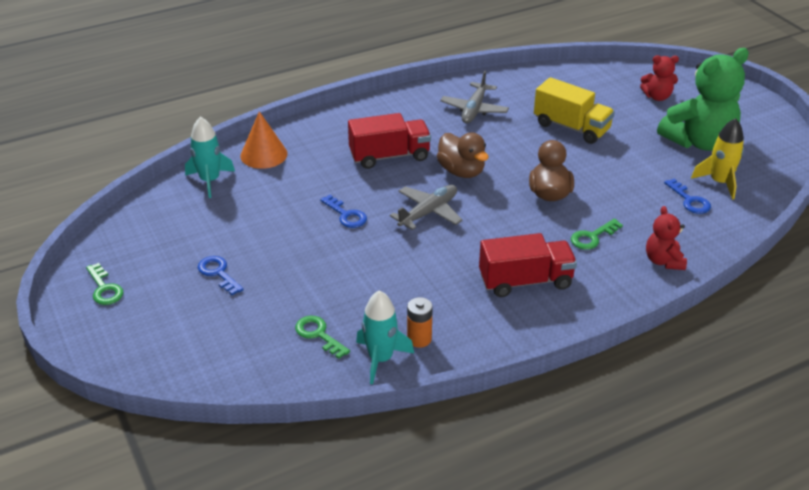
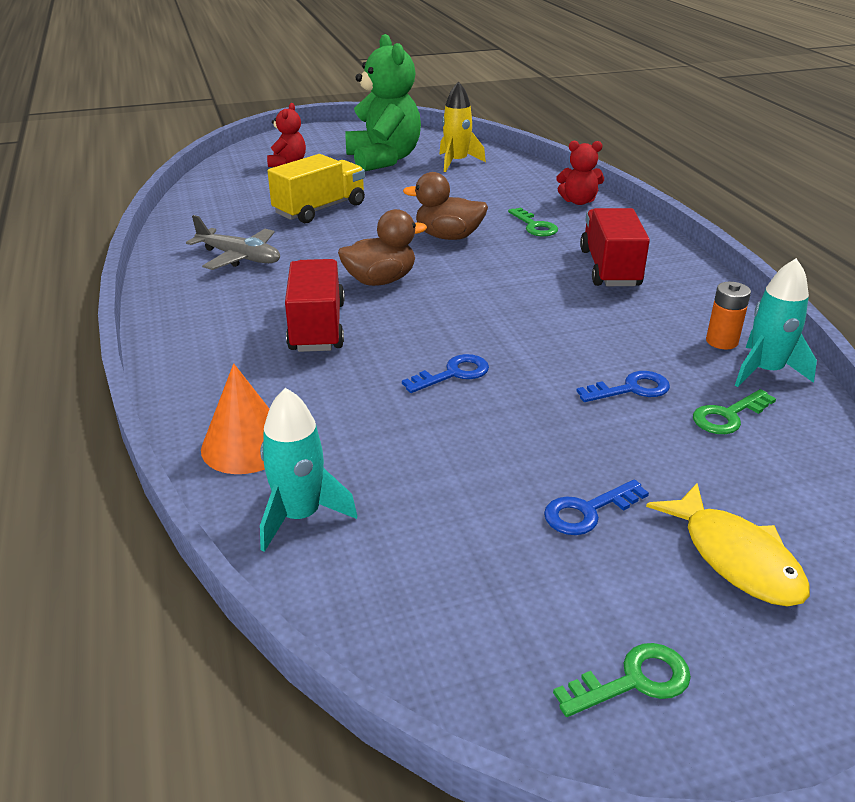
camera: 80 degrees left, 5 degrees down
(183, 327) = (736, 557): none -> yellow fish
(428, 212) = (464, 311): grey plane -> none
(689, 200) = (482, 177): blue key -> blue key (631, 389)

